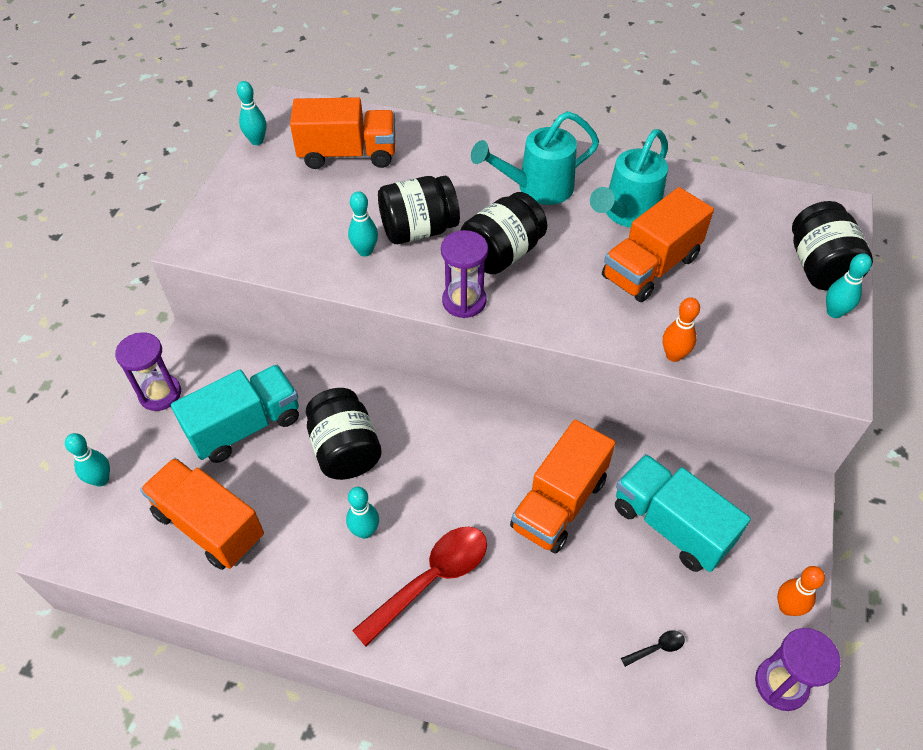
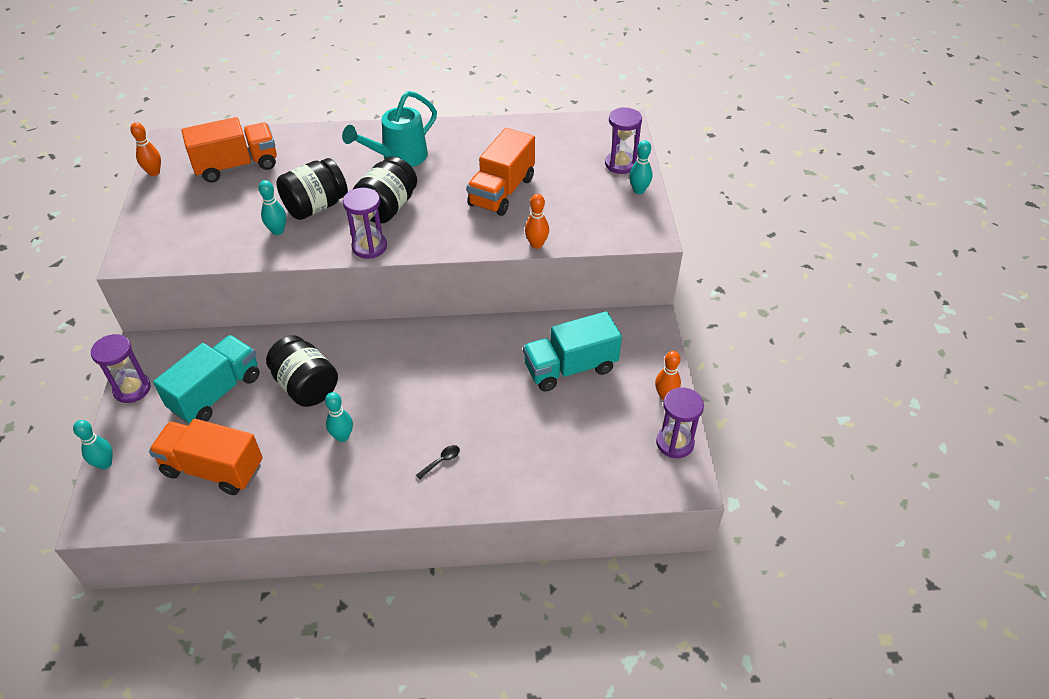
camera: 20 degrees left, 5 degrees down
(257, 141) = (154, 172): turquoise bowling pin -> orange bowling pin
(432, 579) = (406, 453): red spoon -> none
(559, 503) = (485, 376): orange truck -> none
(627, 213) = (473, 159): turquoise watering can -> none
(657, 648) = (585, 447): black spoon -> black spoon (441, 461)
(671, 525) = (570, 368): turquoise truck -> turquoise truck turned 45 degrees counterclockwise
(819, 267) = (620, 164): black jar -> purple hourglass

